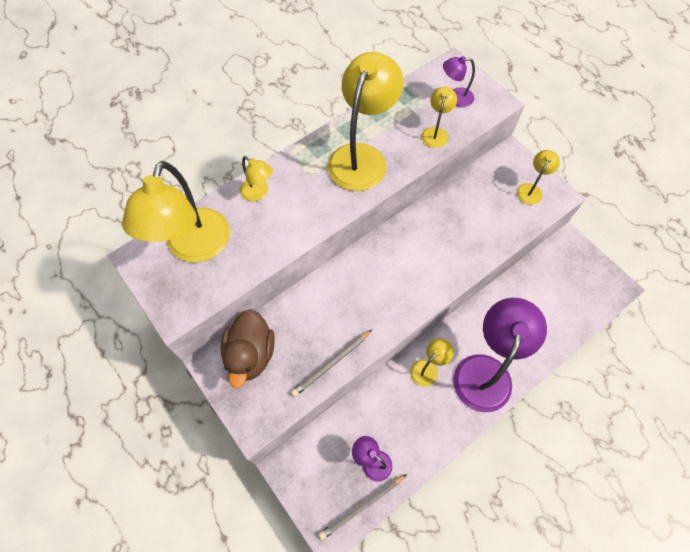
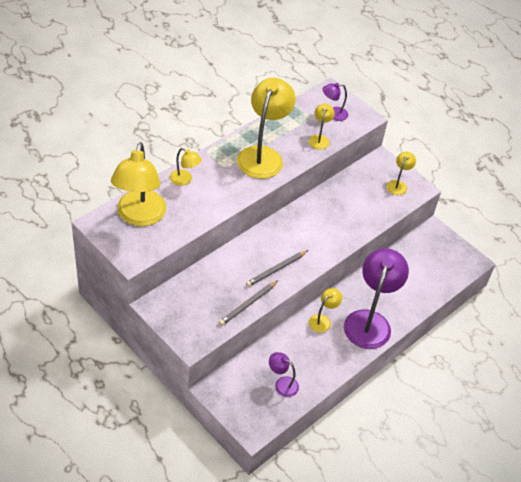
camera: 10 degrees left, 15 degrees down
(250, 354) = (183, 299): brown duck -> none
(362, 506) = (277, 414): grey pencil -> grey pencil (276, 270)

